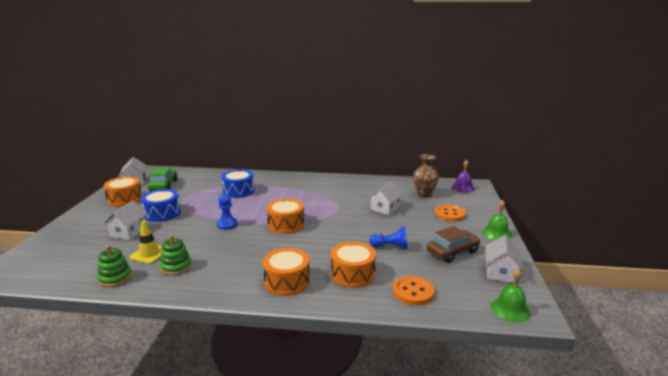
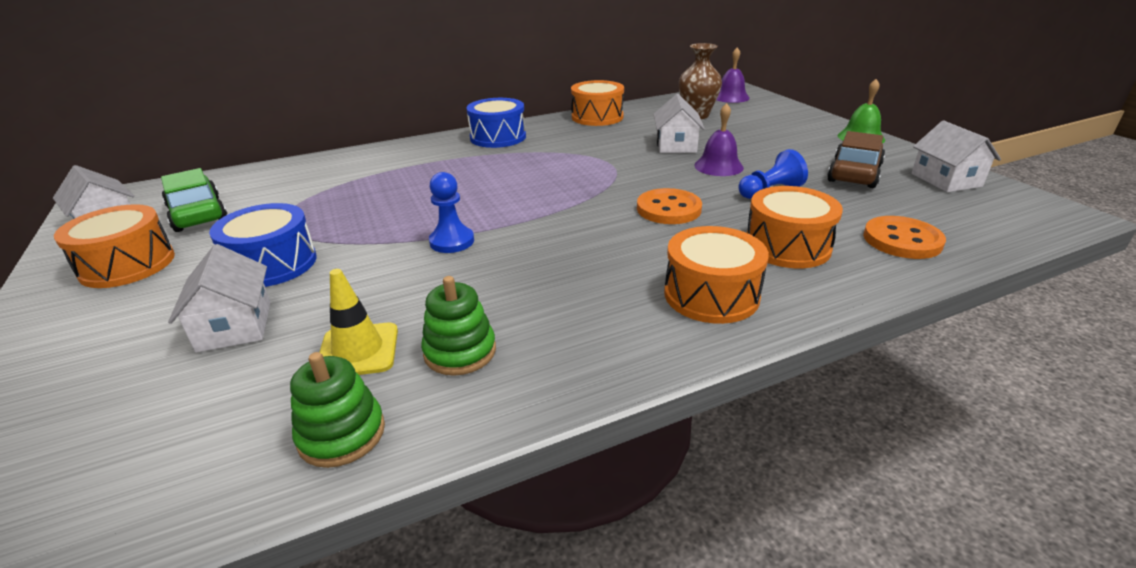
camera: 30 degrees left, 10 degrees up
(238, 191) = (388, 182): blue drum -> blue drum (498, 137)
(286, 224) = (562, 209): orange drum -> orange drum (597, 117)
(387, 226) = (718, 166): none -> purple bell
(450, 214) = (770, 130): orange button -> orange button (668, 209)
(510, 310) = (1034, 219): green bell -> none

